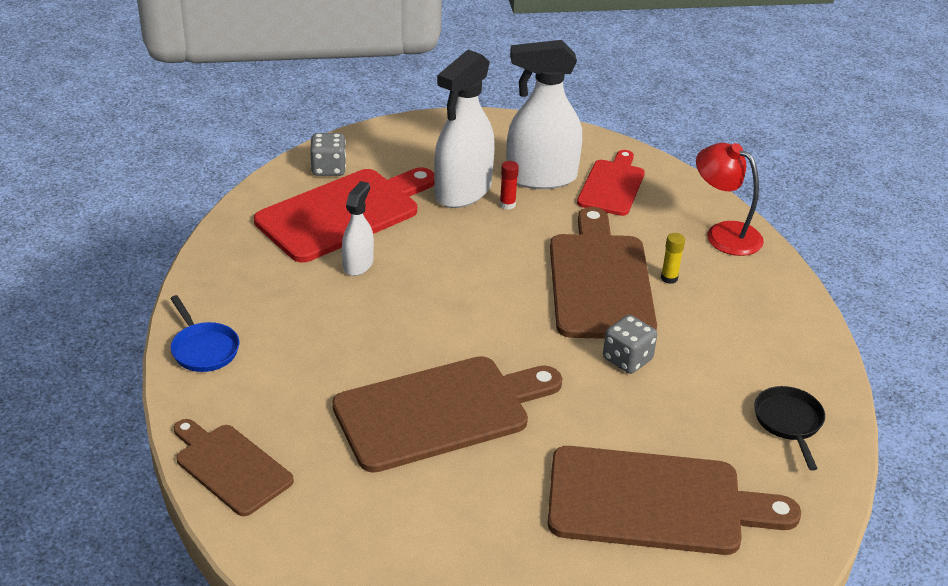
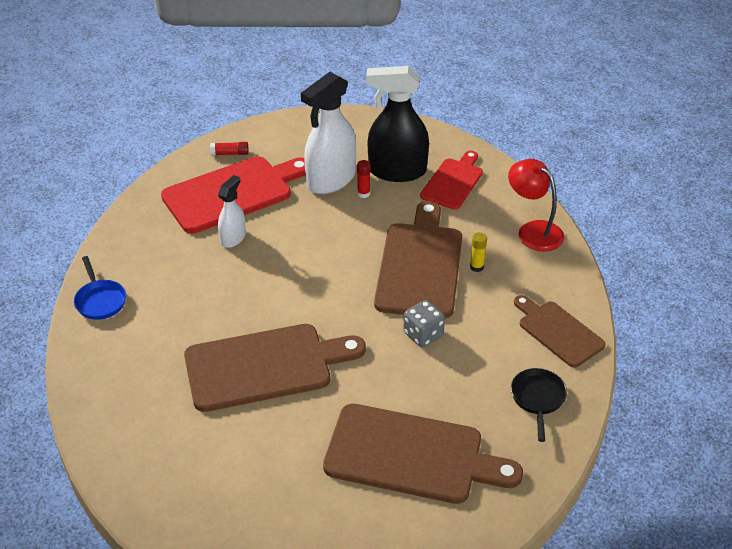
camera: 10 degrees right, 5 degrees up
(230, 466) = (98, 397): brown cutting board -> brown cutting board (558, 331)
(328, 168) = (230, 153): grey dice -> red glue stick
(541, 177) = (397, 171): white spray bottle -> black spray bottle

